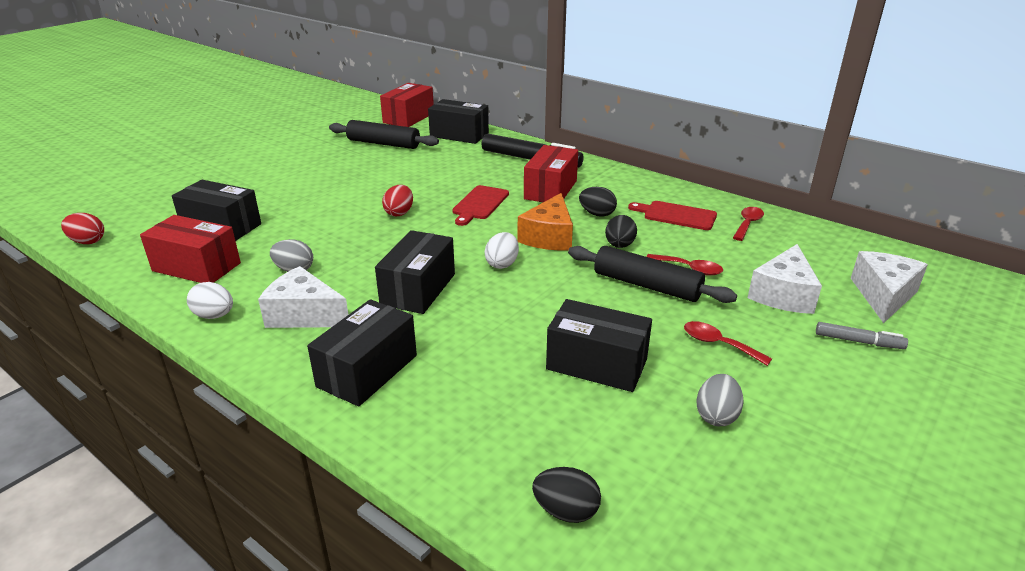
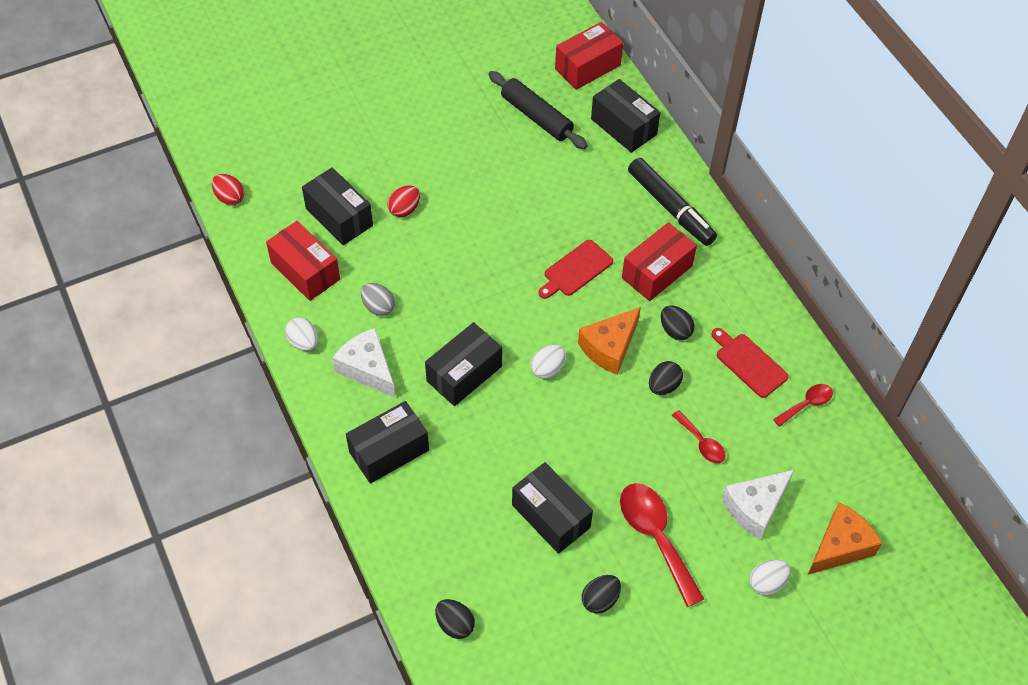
camera: 25 degrees right, 25 degrees up
(399, 213) = (497, 255): red egg -> red egg (404, 209)
(646, 285) = (649, 448): black rolling pin -> none
(716, 416) = (600, 600): grey egg -> black egg
(718, 344) = (655, 537): red spoon -> red spoon, size x1.84
(858, 341) = (767, 583): grey marker -> white egg
(883, 295) = (840, 546): white cheese -> orange cheese

